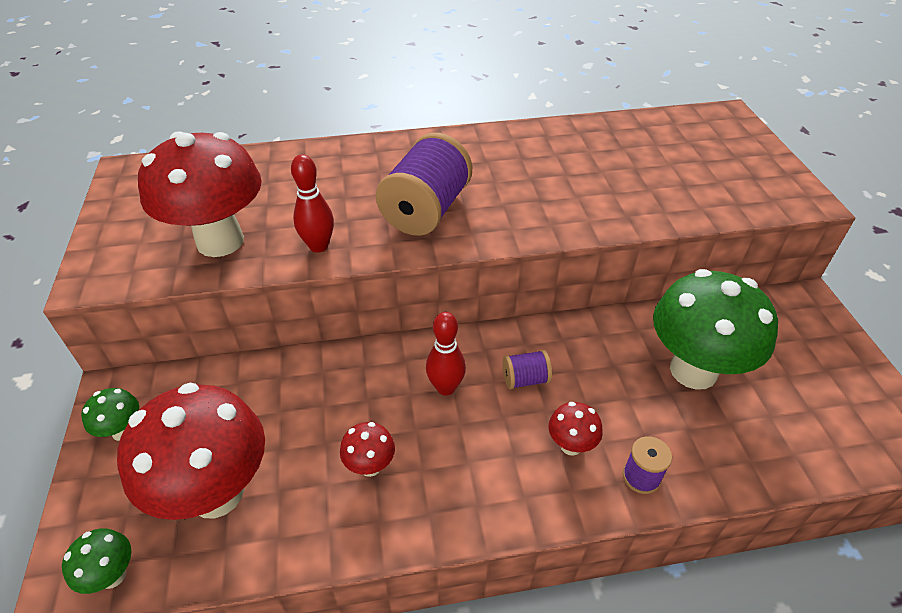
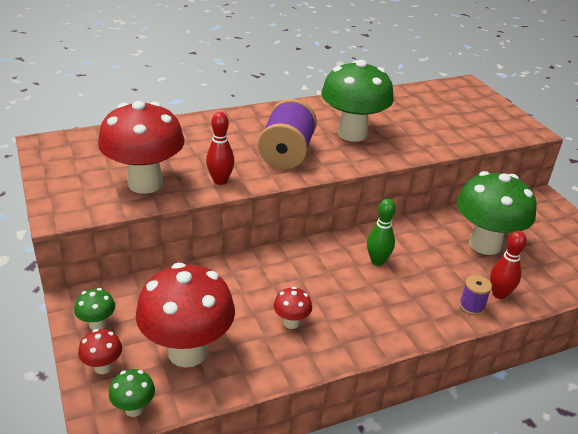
camera: 15 degrees left, 10 degrees down
(446, 387) = (325, 272): red bowling pin -> red bowling pin (499, 294)
(525, 379) = (377, 261): purple spool -> green bowling pin
(531, 185) = (352, 134): none -> green mushroom
(571, 445) = (421, 295): red mushroom -> red mushroom (103, 367)

